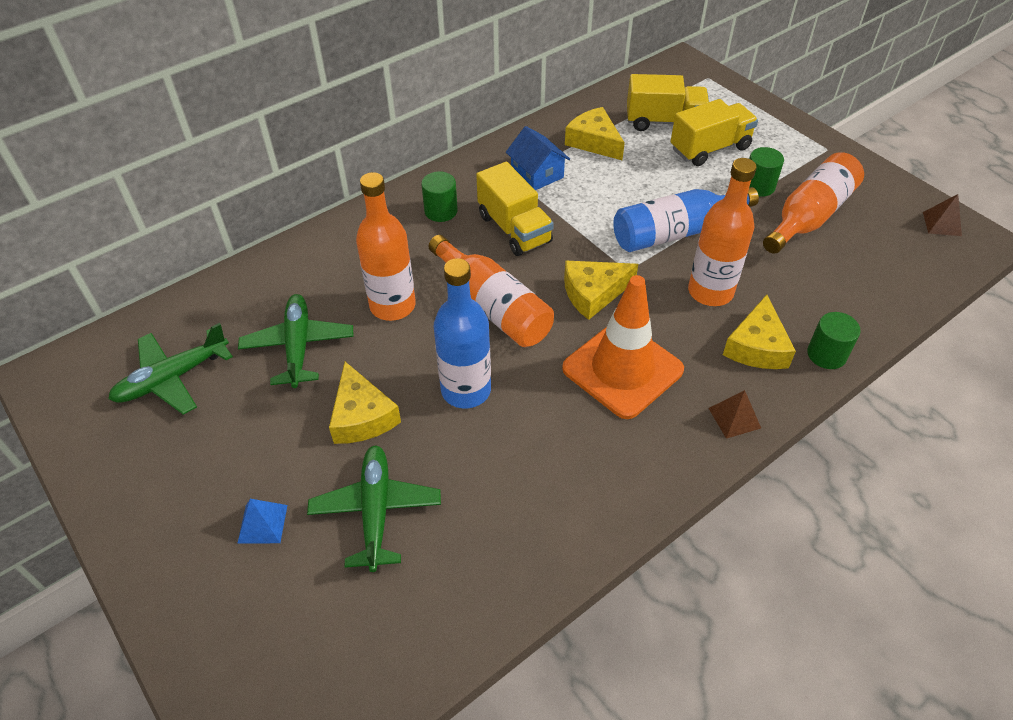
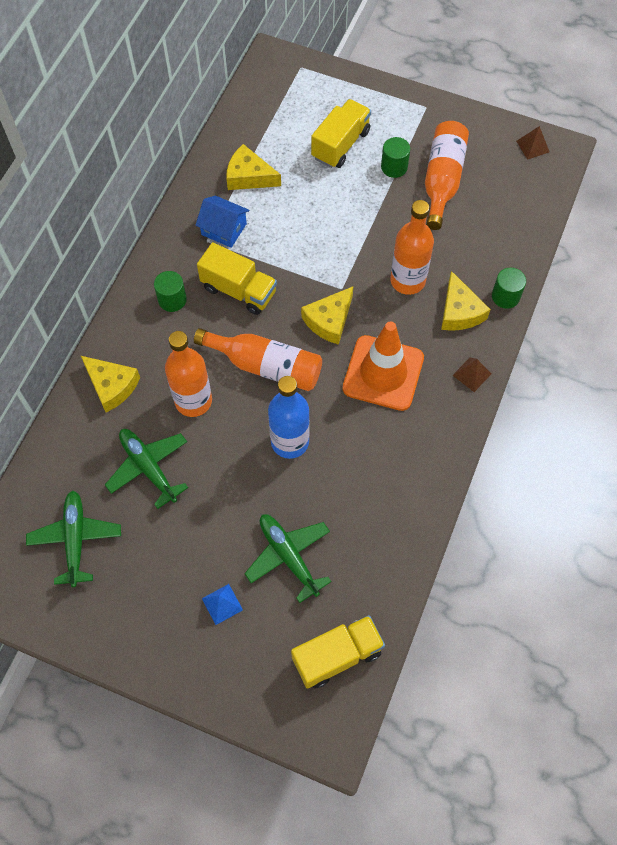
camera: 30 degrees left, 15 degrees up
(172, 378) = (75, 539): green plane -> green plane turned 150 degrees clockwise
(362, 416) = (232, 497): yellow cheese -> yellow cheese (111, 386)
(664, 122) = (291, 131): yellow truck -> yellow truck (337, 655)
(675, 232) = (357, 239): blue bottle -> none

